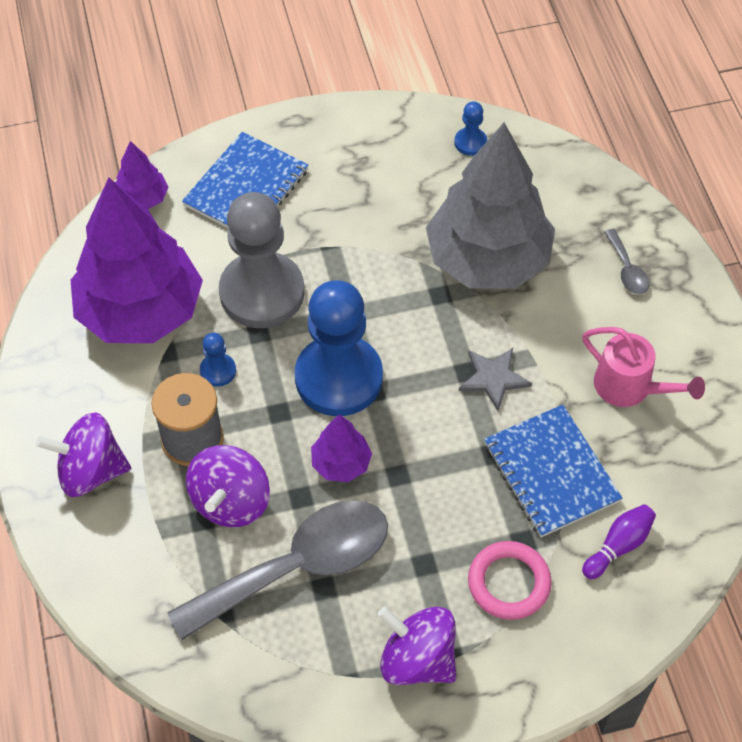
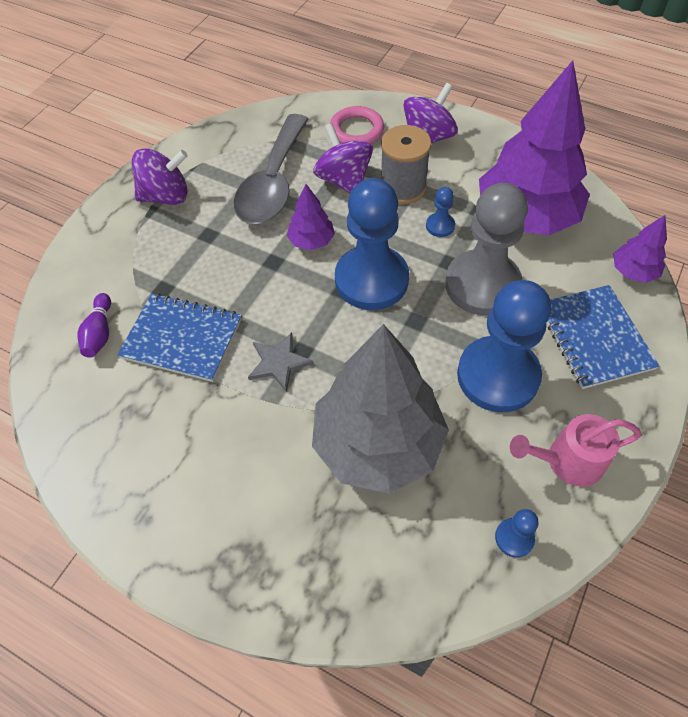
camera: 135 degrees right, 0 degrees up
(348, 226) = (498, 376): none -> blue pawn
(509, 583) = (150, 263): pink ring -> pink ring (356, 130)
(627, 269) = (268, 540): grey spoon -> none
(630, 387) = (178, 441): pink watering can -> pink watering can (567, 461)

